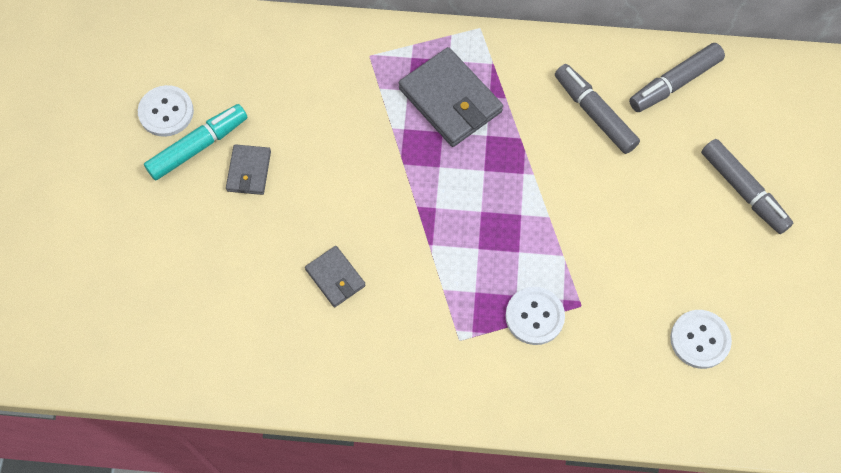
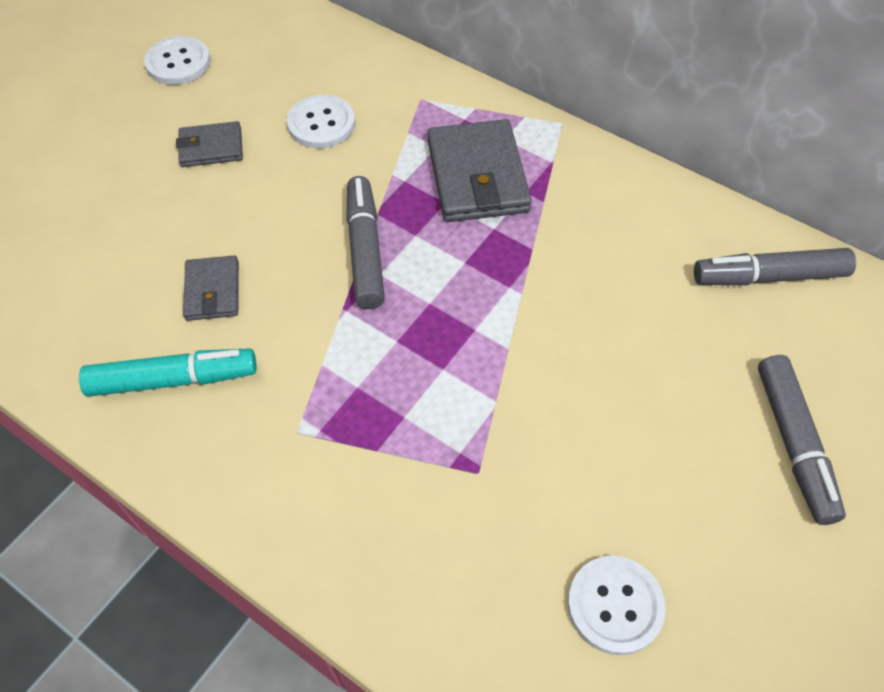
camera: 30 degrees right, 10 degrees down
(198, 146) = (181, 104): turquoise marker -> turquoise marker (173, 379)
(249, 171) = (211, 147): grey wallet -> grey wallet turned 45 degrees clockwise
(534, 316) = (409, 454): white button -> white button (321, 124)
(594, 113) = (642, 264): grey marker -> grey marker (365, 250)

